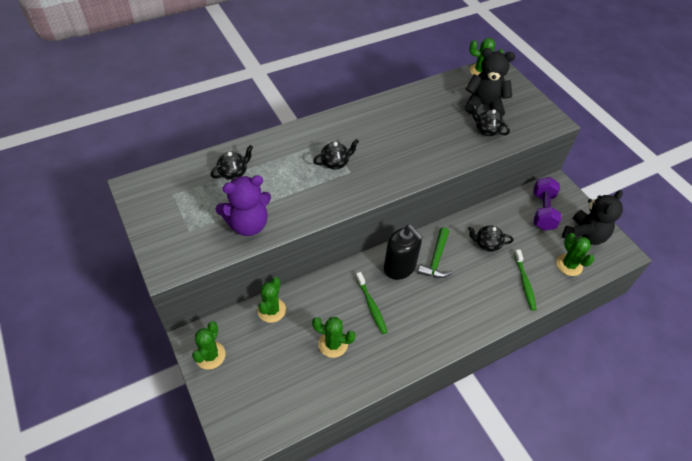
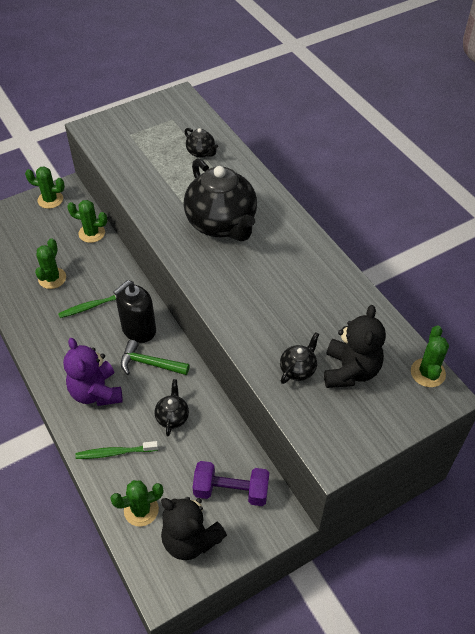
camera: 90 degrees right, 0 degrees up
(248, 224) = (136, 169): purple teddy bear -> purple teddy bear (96, 392)
(335, 163) = (222, 224): black teapot -> black teapot, size x2.27

